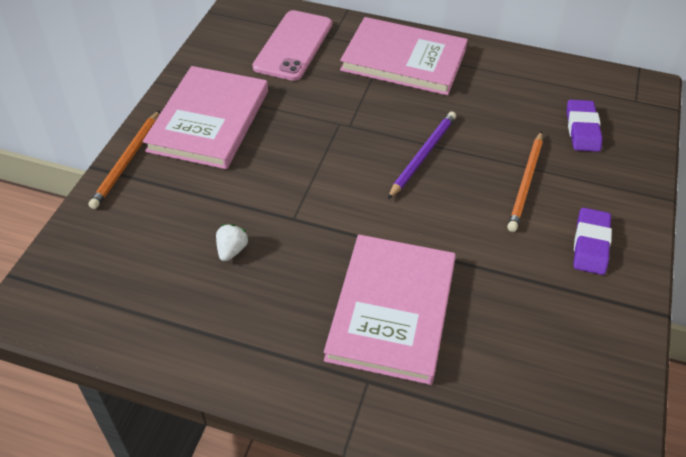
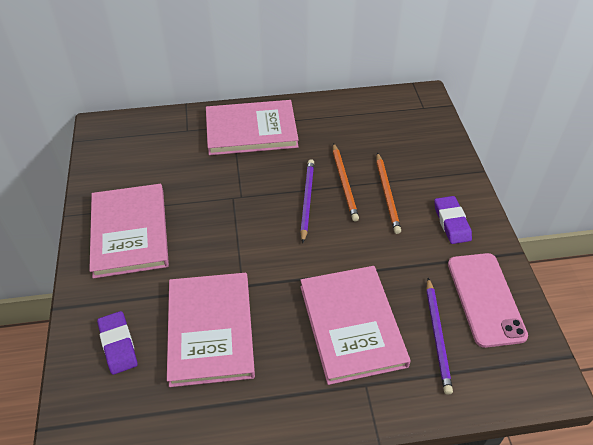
camera: 25 degrees left, 0 degrees up
(127, 161) = (82, 292): orange pencil -> orange pencil (344, 183)
(232, 250) = (211, 330): white strawberry -> pink book
(293, 45) = (161, 147): pink phone -> pink phone (485, 299)
(490, 366) = (437, 336): none -> purple pencil
(582, 129) = (401, 141): purple eraser -> purple eraser (118, 344)

